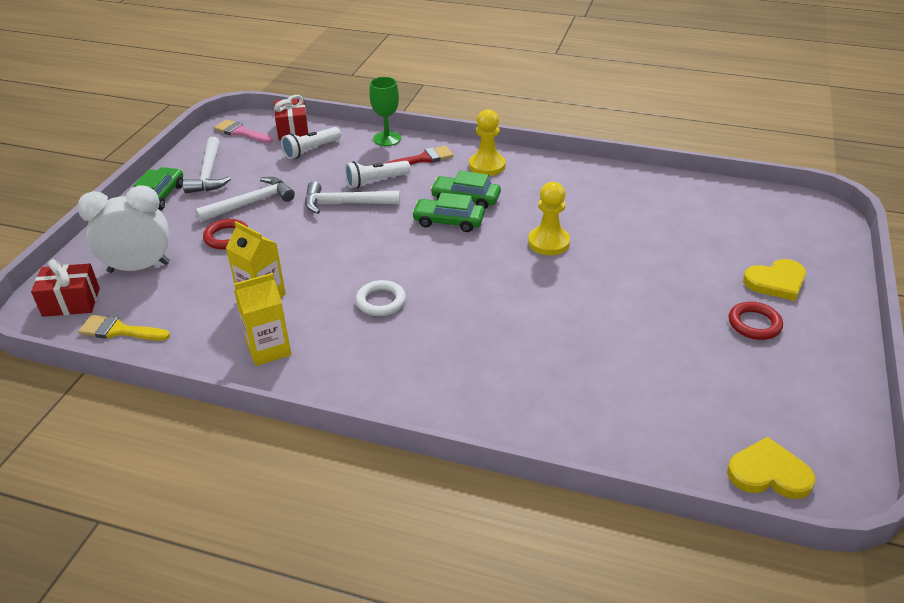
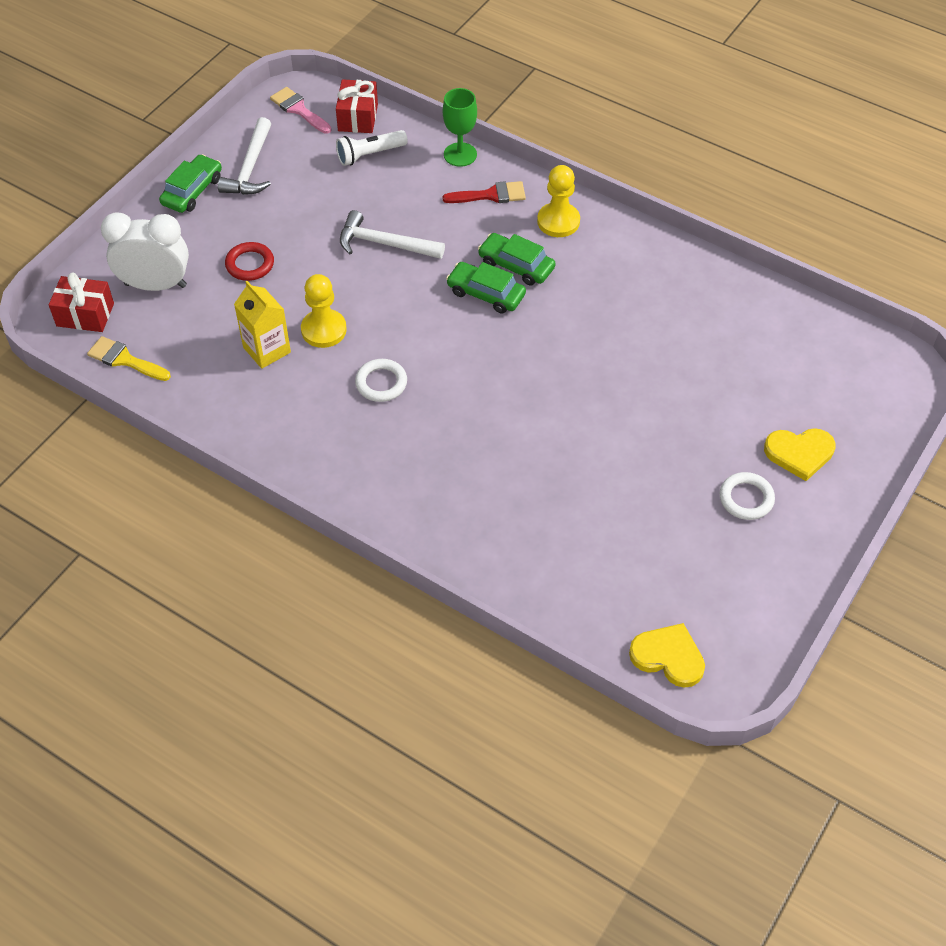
camera: 15 degrees right, 15 degrees up
(251, 203) = (285, 221): white hammer -> none
(268, 349) = (258, 414): yellow carton -> none
(376, 181) = (427, 218): white flashlight -> none
(548, 242) = (581, 347): yellow pawn -> yellow pawn (324, 330)
(754, 324) = (746, 498): red ring -> white ring

